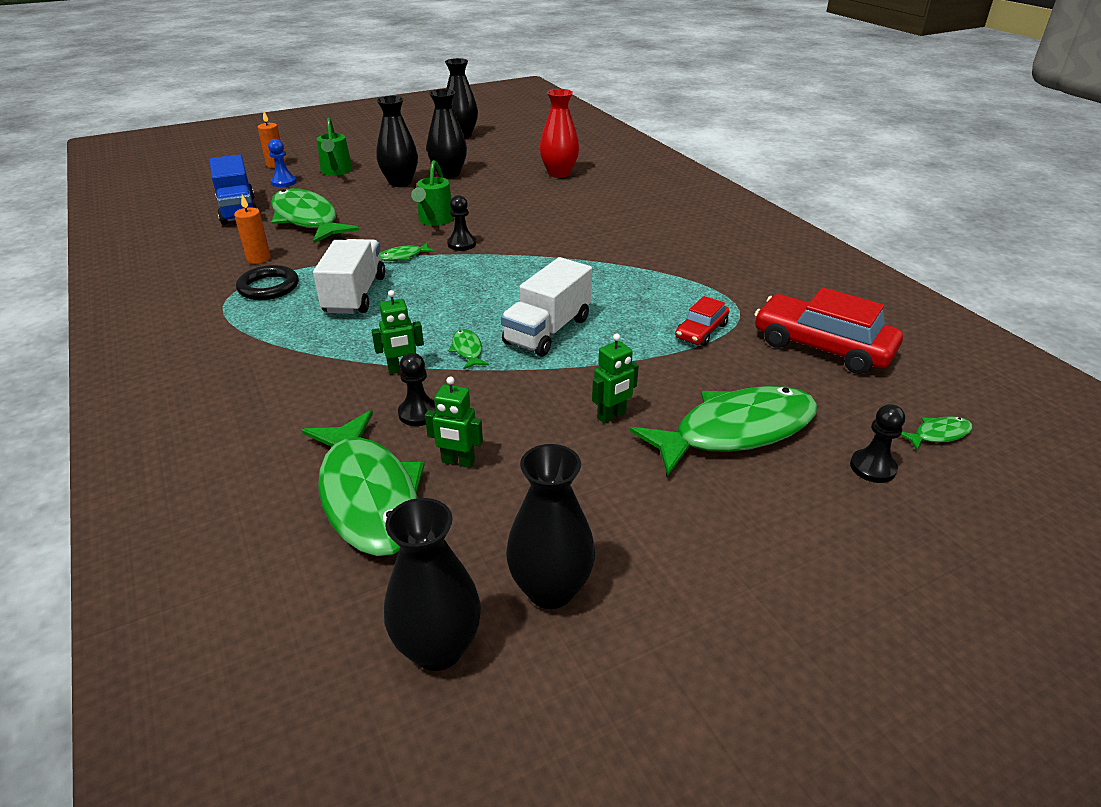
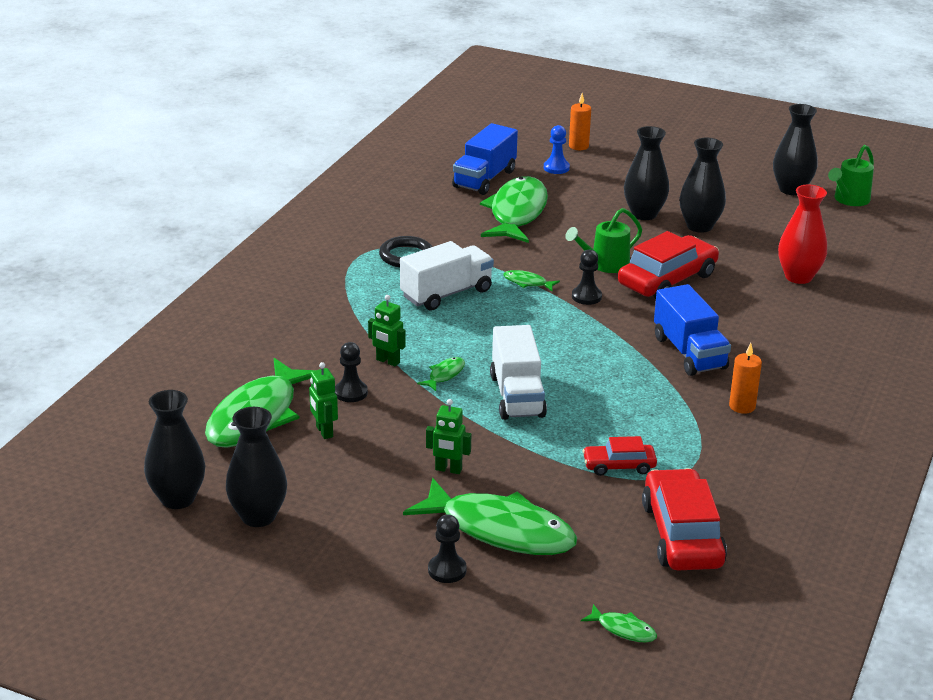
camera: 50 degrees right, 5 degrees down
(258, 258) = (434, 229): orange candle -> orange candle (742, 406)
(336, 171) = (612, 177): green watering can -> green watering can (849, 200)
(491, 209) = (667, 280): none -> red car
(547, 331) = (517, 396): white truck -> white truck turned 90 degrees counterclockwise
(591, 241) = (689, 353): none -> blue truck
(872, 467) = (535, 607): black pawn -> black pawn (447, 570)

